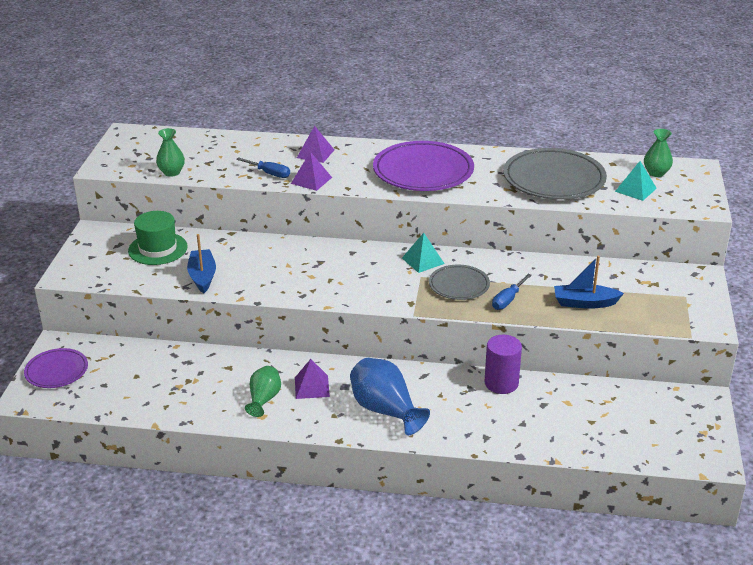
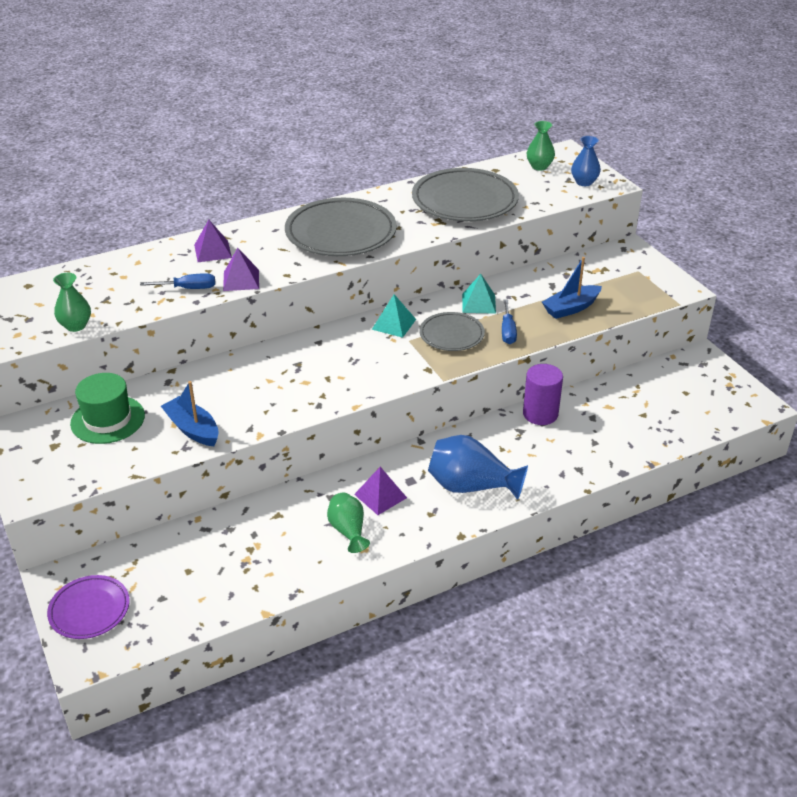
camera: 35 degrees left, 5 degrees up
(423, 171) = (341, 233): purple plate -> grey plate
(635, 189) = (540, 187): turquoise pyramid -> turquoise pyramid (478, 303)
(681, 198) = (584, 182): none -> blue vase

